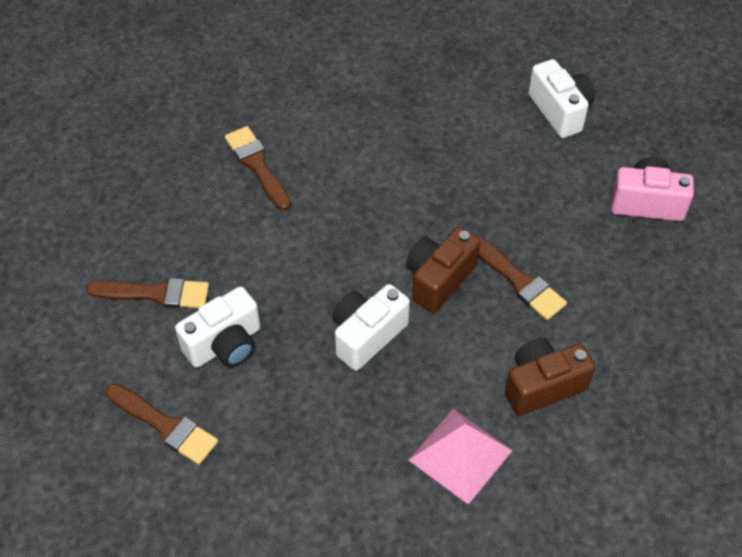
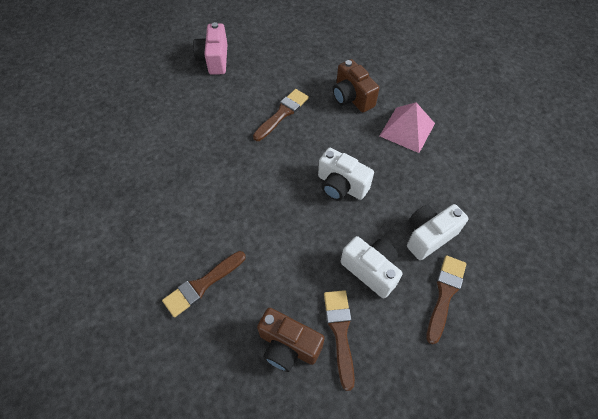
camera: 100 degrees left, 5 degrees up
(439, 279) = (289, 153): brown camera -> brown camera (288, 346)
(560, 111) = (140, 103): white camera -> white camera (429, 236)

